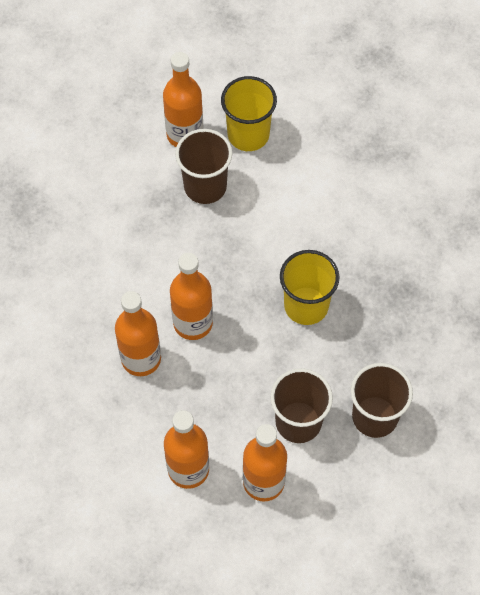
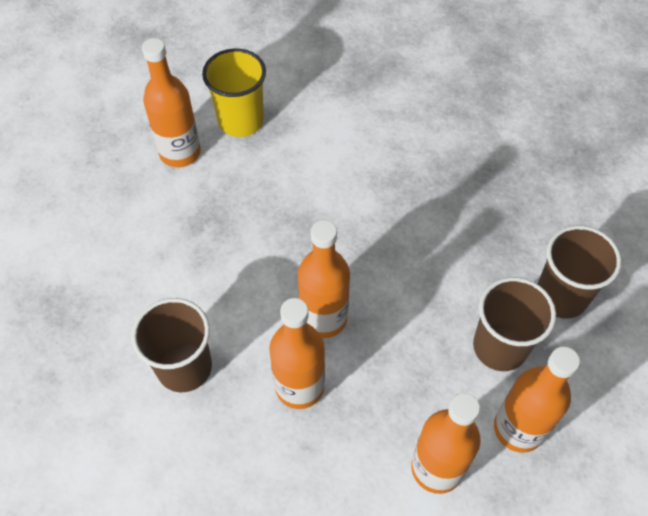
camera: 35 degrees left, 5 degrees down
(205, 186) = (235, 186): brown cup -> brown cup (184, 367)
(306, 305) = (416, 236): yellow cup -> none

